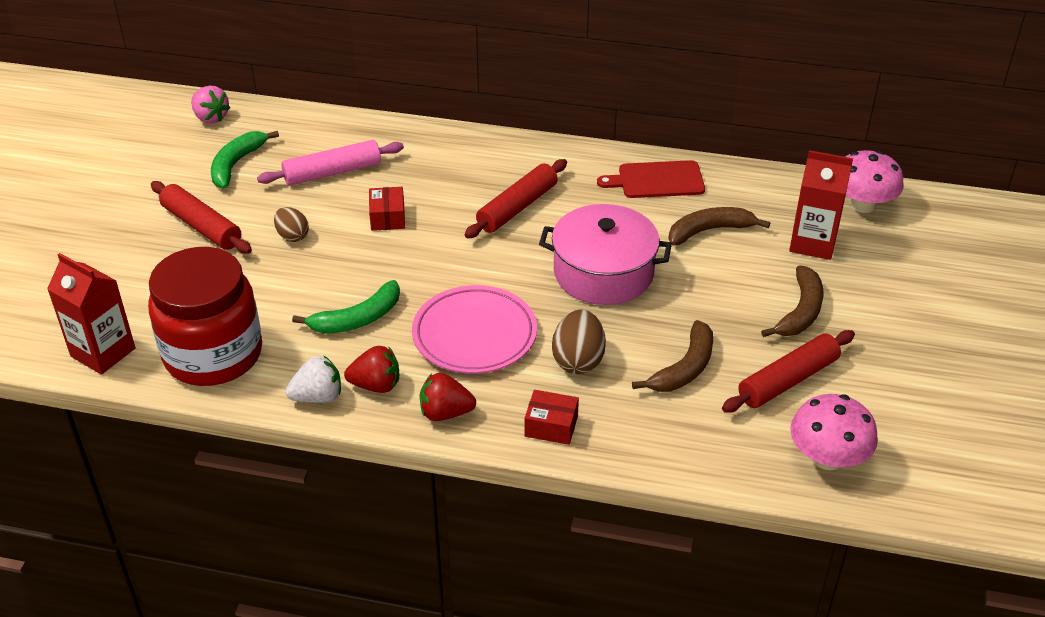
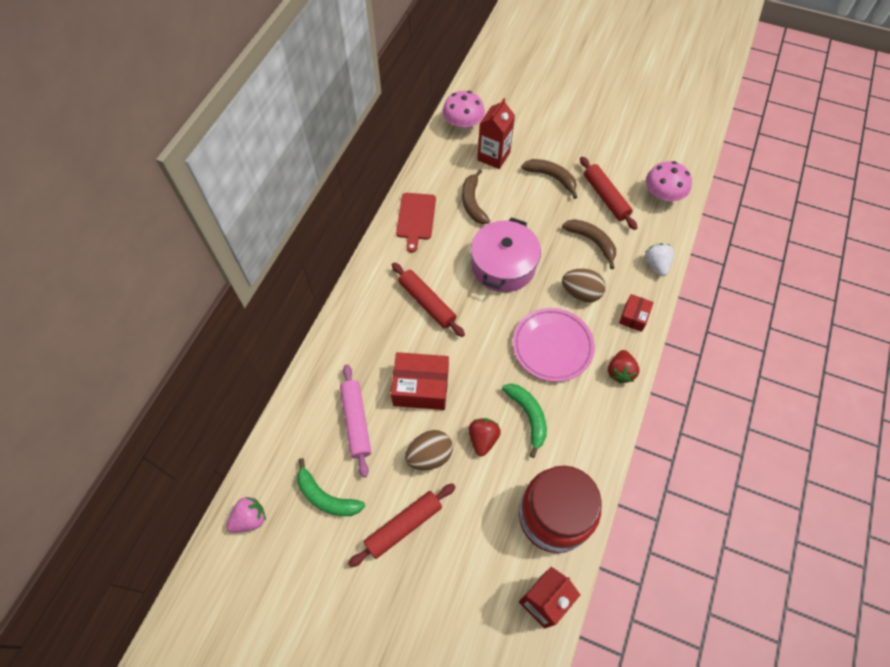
camera: 80 degrees left, 20 degrees up
(292, 236) = (429, 456): brown egg -> brown egg, size x1.54
(318, 397) = (601, 447): white strawberry -> white strawberry (656, 265)
(376, 385) = (593, 410): red strawberry -> red strawberry (483, 439)
(387, 217) = (421, 387): red box -> red box, size x1.80

